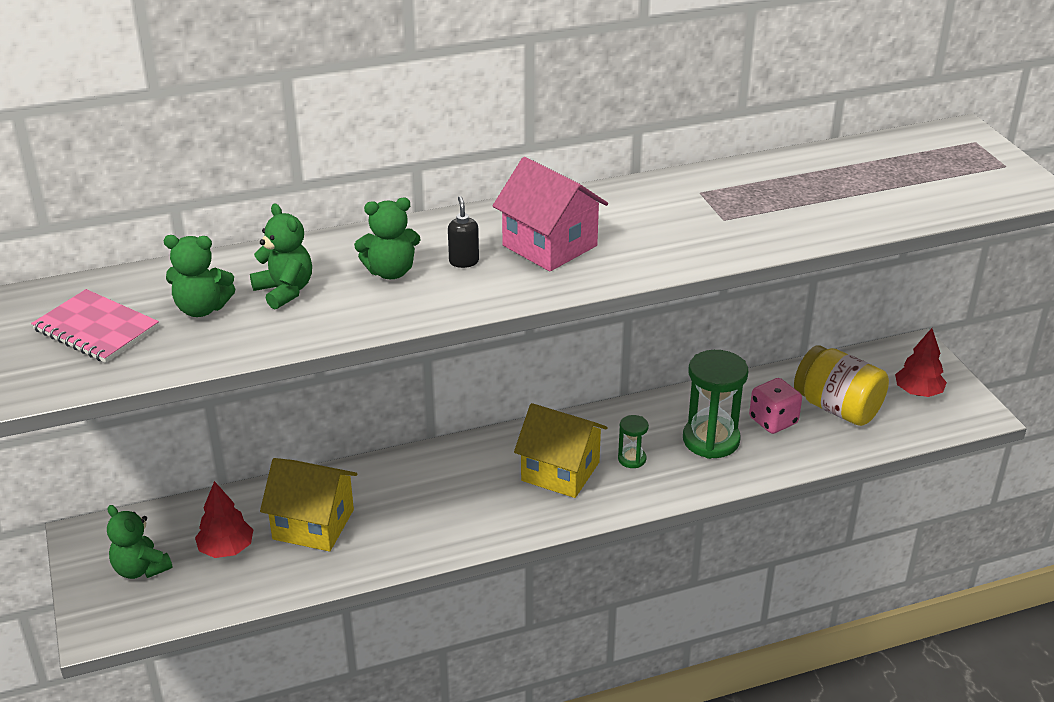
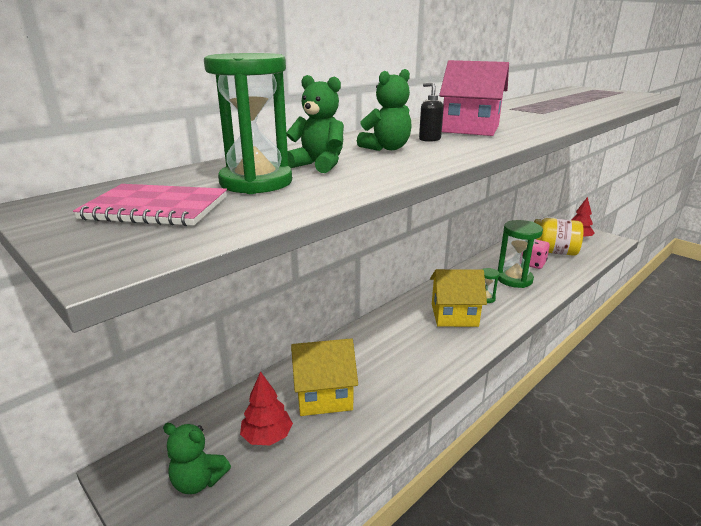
camera: 25 degrees left, 10 degrees down
(202, 308) = (256, 182): green teddy bear -> green hourglass

